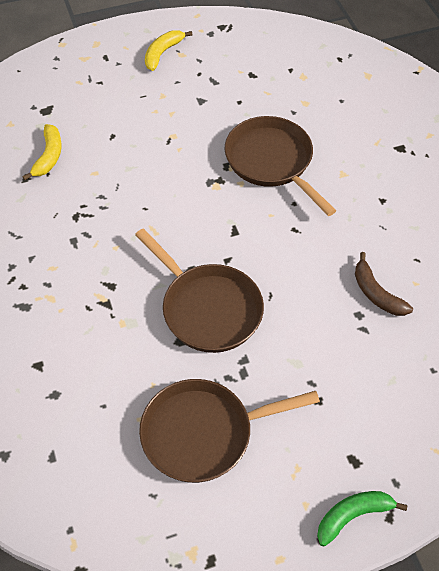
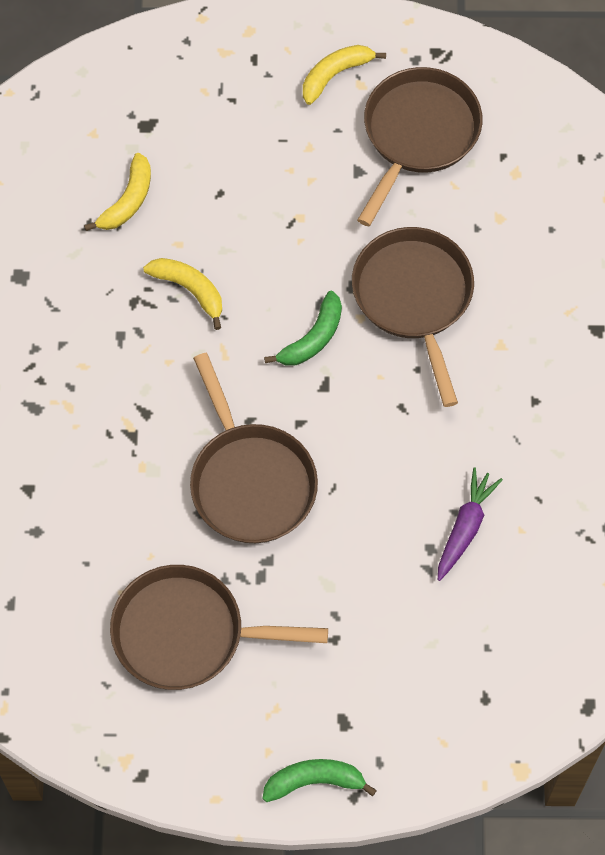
camera: 20 degrees right, 10 degrees up
(114, 198) = (190, 290): none -> yellow banana
(213, 204) = (313, 338): none -> green banana
(231, 71) = (418, 134): none -> brown pan
(376, 293) = (465, 528): brown banana -> purple carrot

